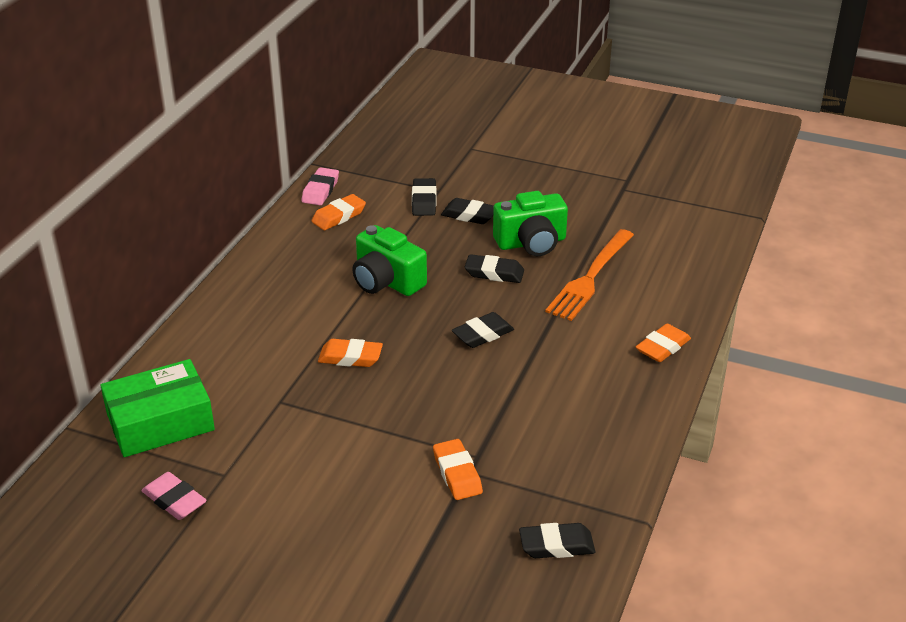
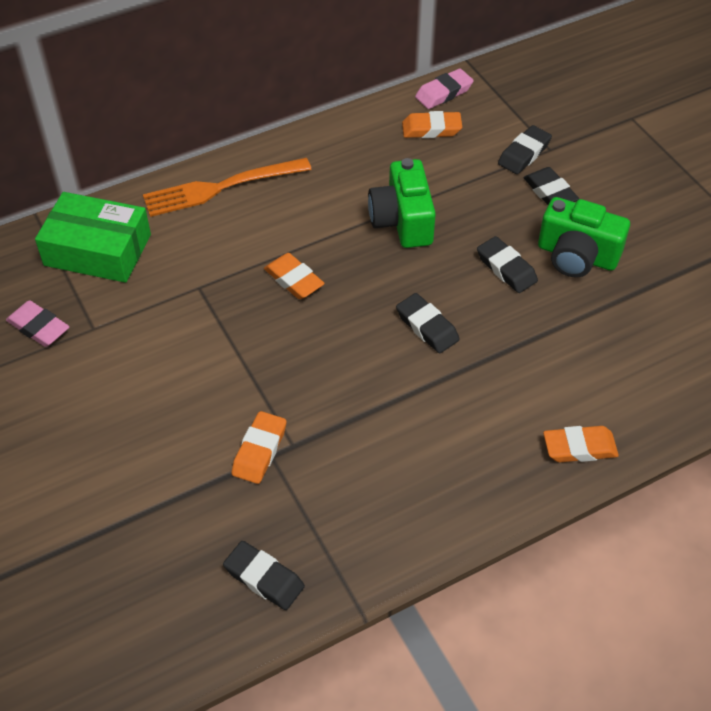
camera: 40 degrees right, 15 degrees up
(174, 500) = (38, 327): pink eraser -> pink eraser turned 45 degrees counterclockwise
(483, 334) = (427, 327): black eraser -> black eraser turned 45 degrees clockwise
(590, 277) = (593, 328): orange fork -> orange fork (221, 188)

